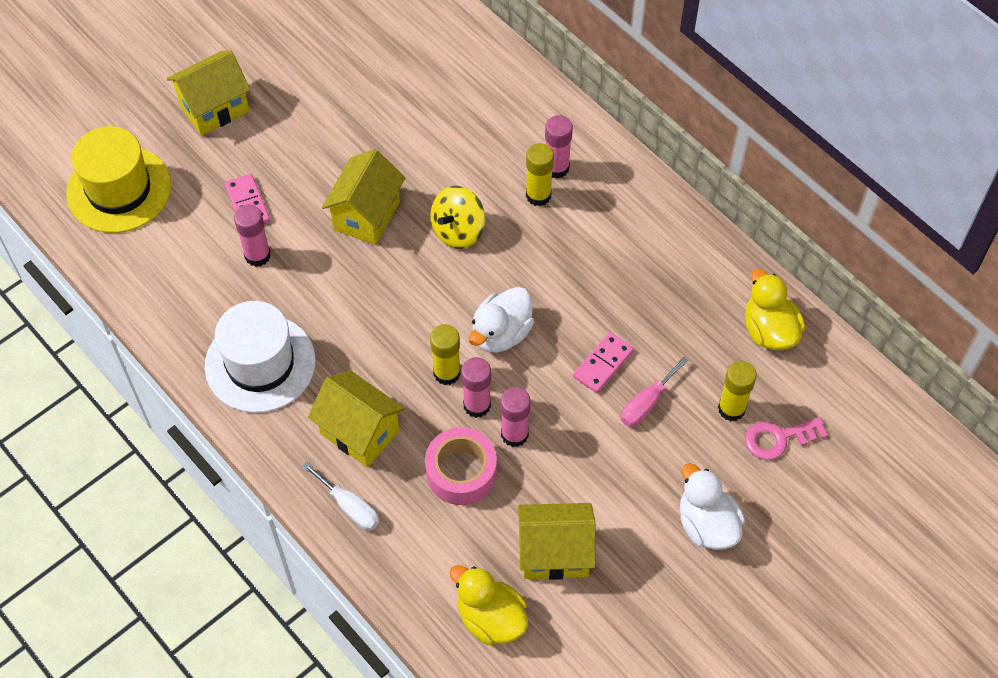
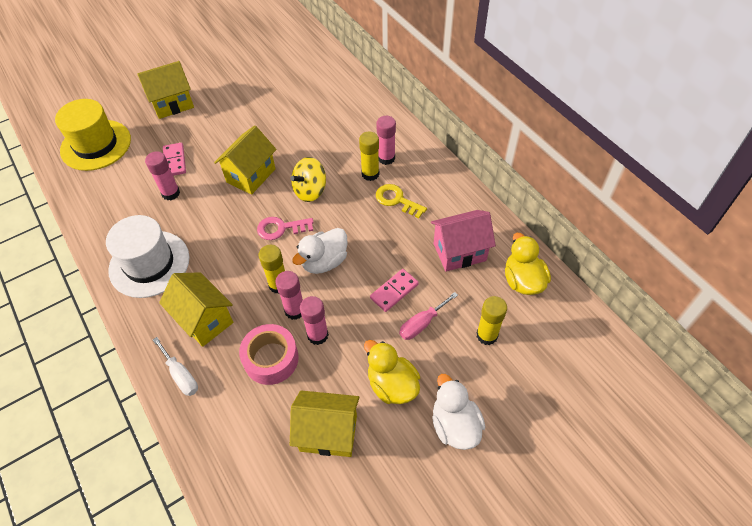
camera: 10 degrees right, 5 degrees down
(490, 618) = (265, 481): yellow duck -> yellow duck (392, 385)
(583, 232) = (397, 200): none -> yellow key
(681, 299) = (459, 252): none -> pink house
(778, 438) = (521, 363): pink key -> pink key (281, 228)

